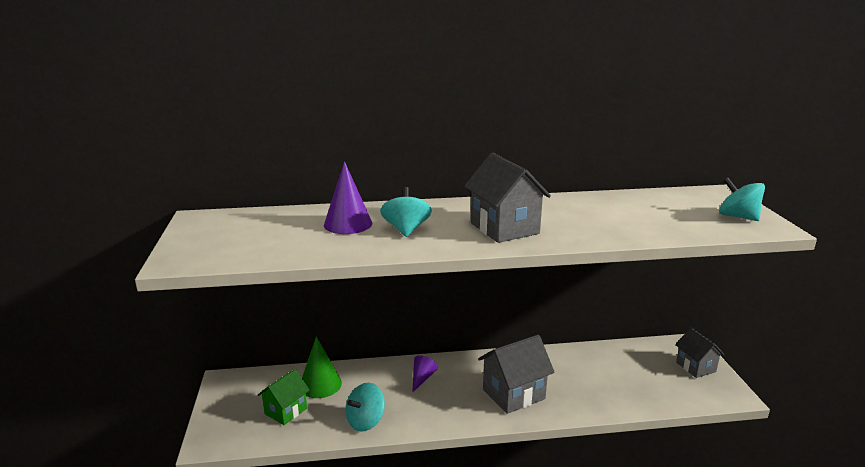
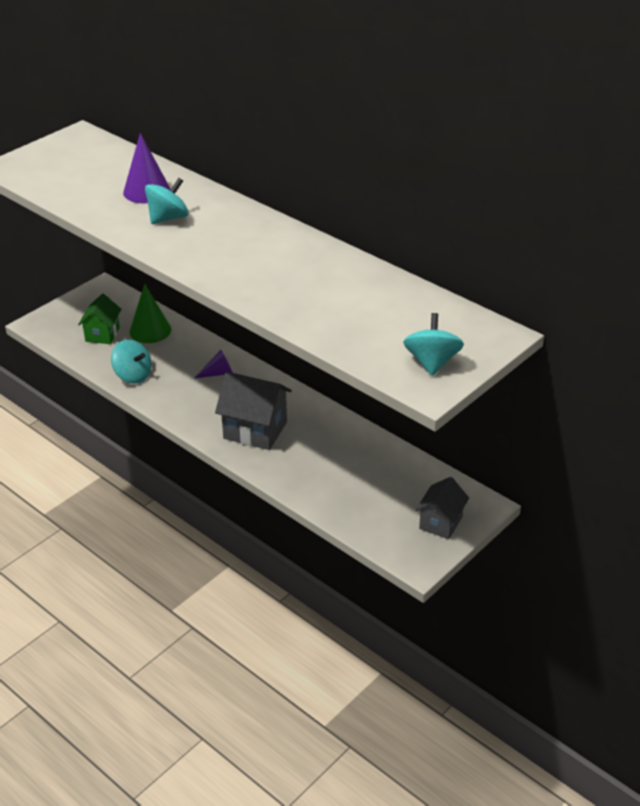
camera: 50 degrees right, 15 degrees up
(286, 411) = (102, 334): green house -> green house turned 75 degrees counterclockwise
(365, 421) = (133, 375): turquoise spinning top -> turquoise spinning top turned 150 degrees counterclockwise
(504, 228) = (230, 256): grey house -> none

